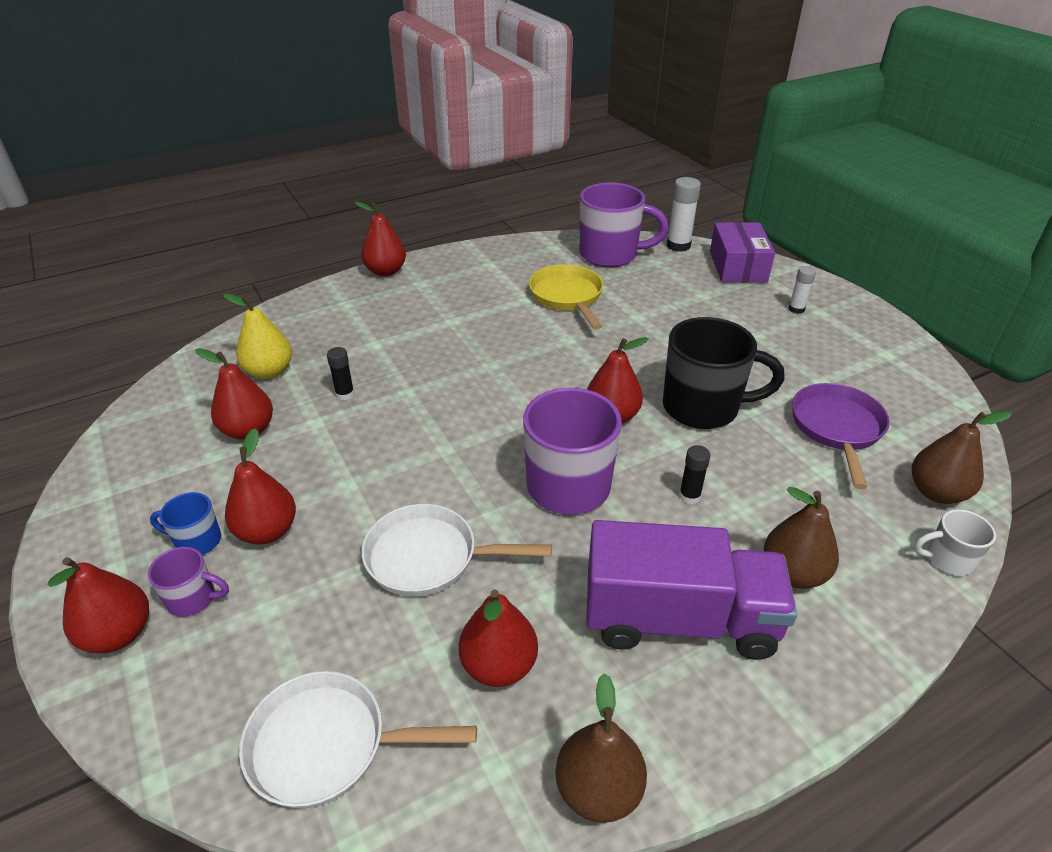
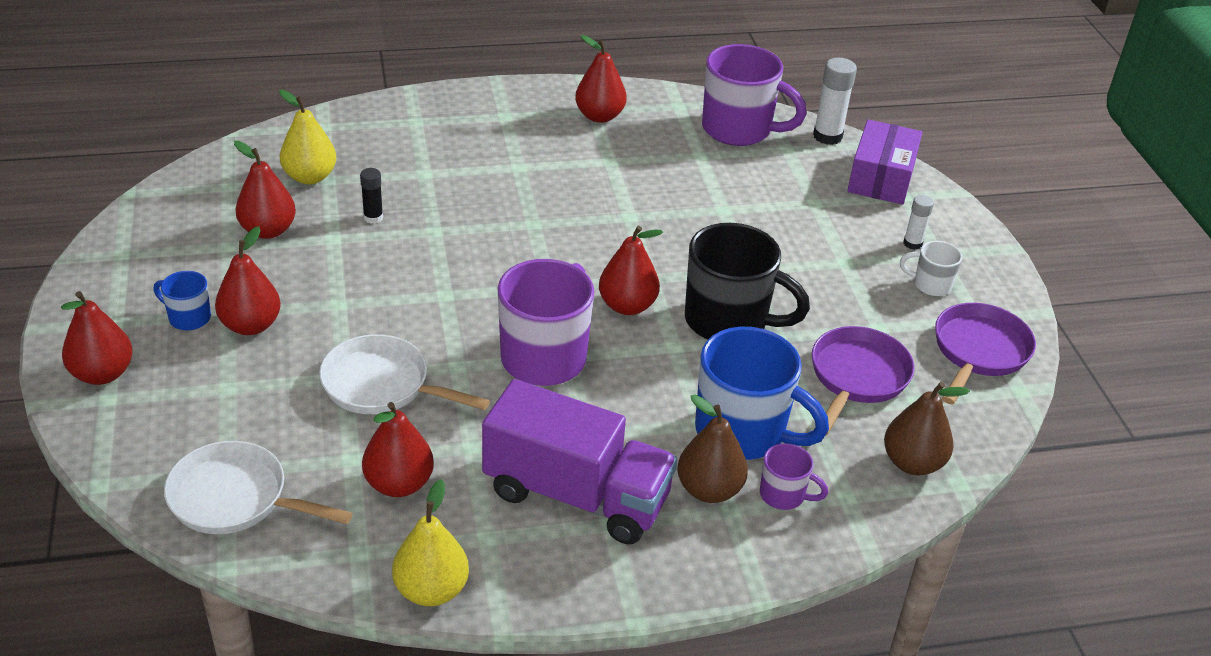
camera: 15 degrees right, 0 degrees up
(193, 599) = (170, 363): purple mug -> purple mug (783, 495)
(385, 271) = (475, 93): red pear -> red pear (599, 116)
(567, 297) = (658, 168): yellow pan -> none
(598, 789) = (431, 590): brown pear -> yellow pear
(689, 496) = (656, 399): black glue stick -> none
(783, 506) = (743, 433): none -> blue mug
(909, 381) = (979, 352): none -> purple pan
(947, 559) = (871, 521): white mug -> white mug (930, 285)

